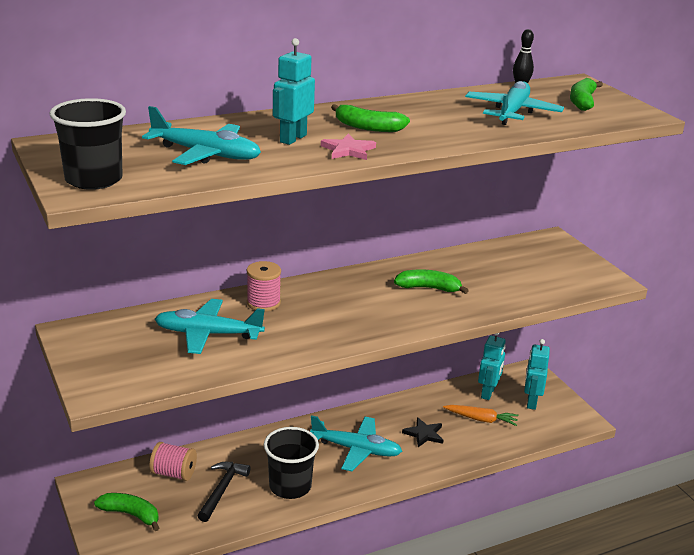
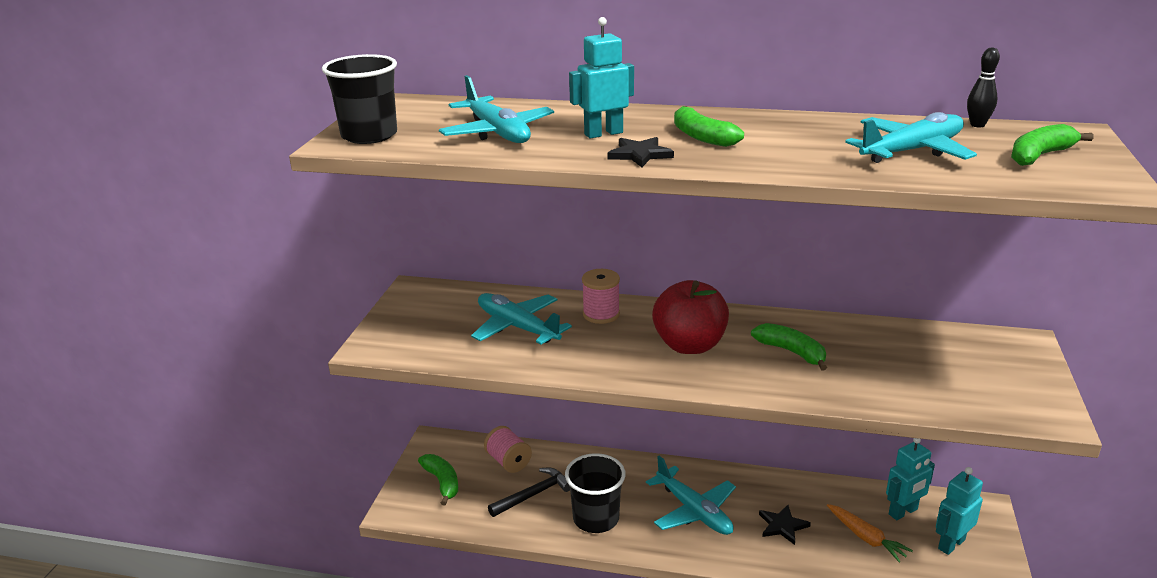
camera: 40 degrees right, 0 degrees up
(348, 150) = (639, 154): pink star -> black star
(356, 305) = (689, 345): none -> red apple

